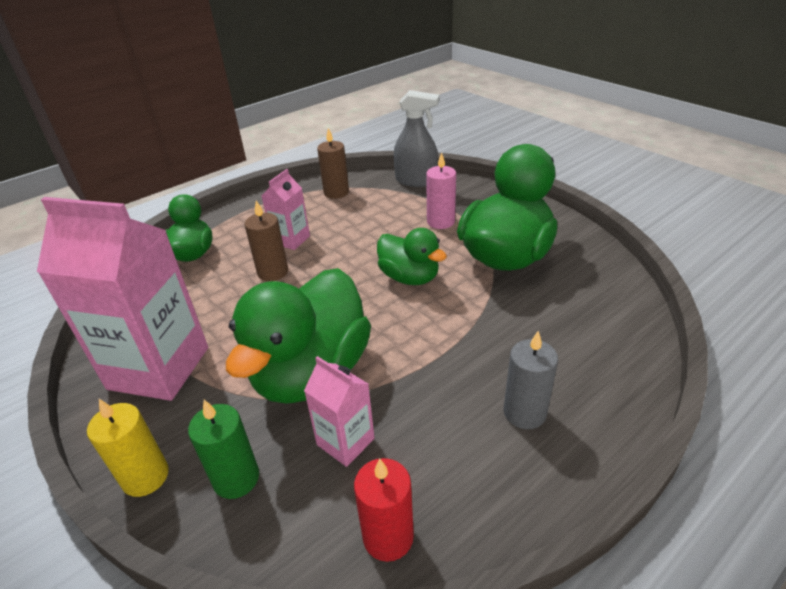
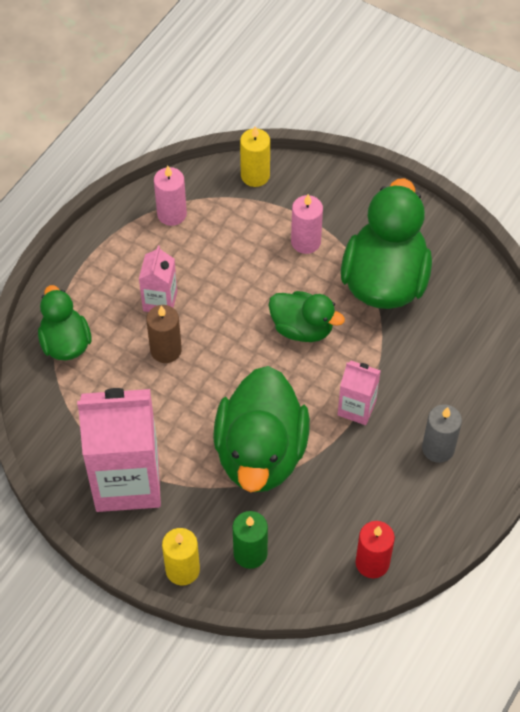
camera: 20 degrees left, 20 degrees up
(336, 192) = (172, 214): brown candle -> pink candle
(345, 441) = (315, 505): pink carton -> pink carton (356, 408)
(416, 181) = (255, 175): grey spray bottle -> yellow candle

